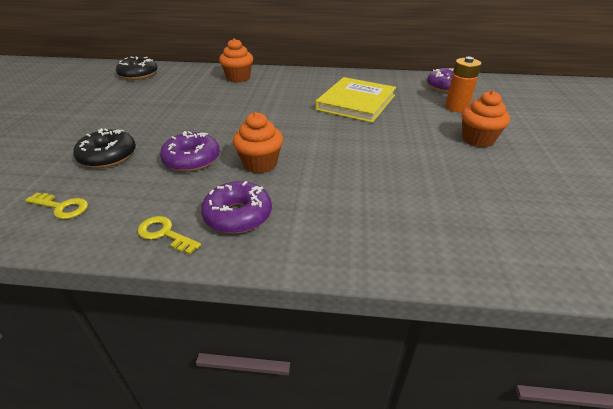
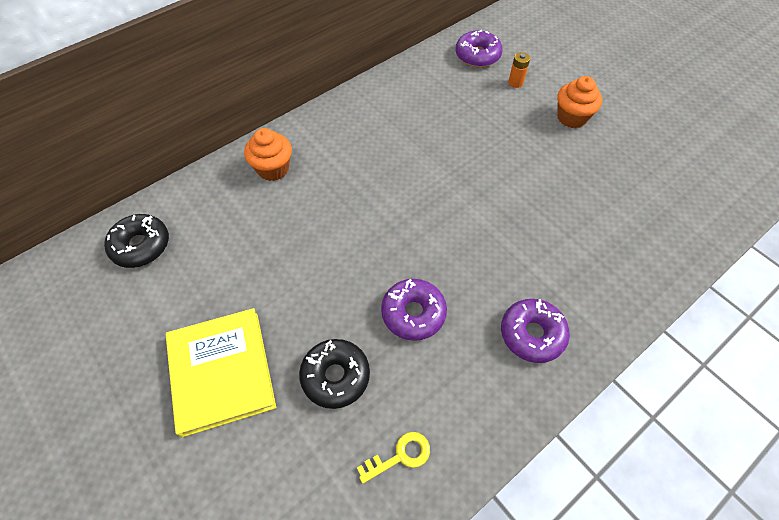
camera: 45 degrees left, 20 degrees up
(164, 234) = (513, 397): yellow key -> none
(260, 164) = (471, 270): orange cupcake -> none
(356, 102) = (436, 130): yellow book -> yellow book (221, 372)
(456, 107) = (515, 83): orange battery -> orange battery, size x0.63

